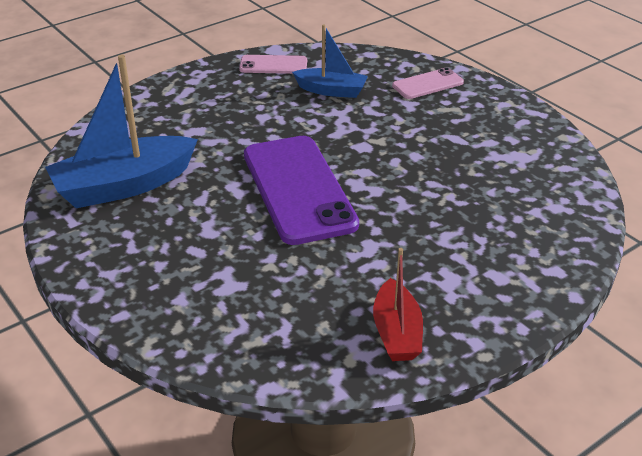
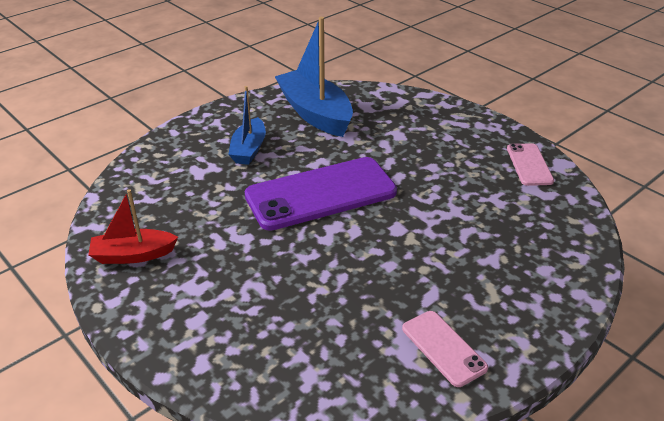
camera: 85 degrees right, 0 degrees up
(331, 91) = (495, 204): blue boat -> blue boat (249, 149)
(428, 84) = (540, 274): pink phone -> pink phone (443, 348)

